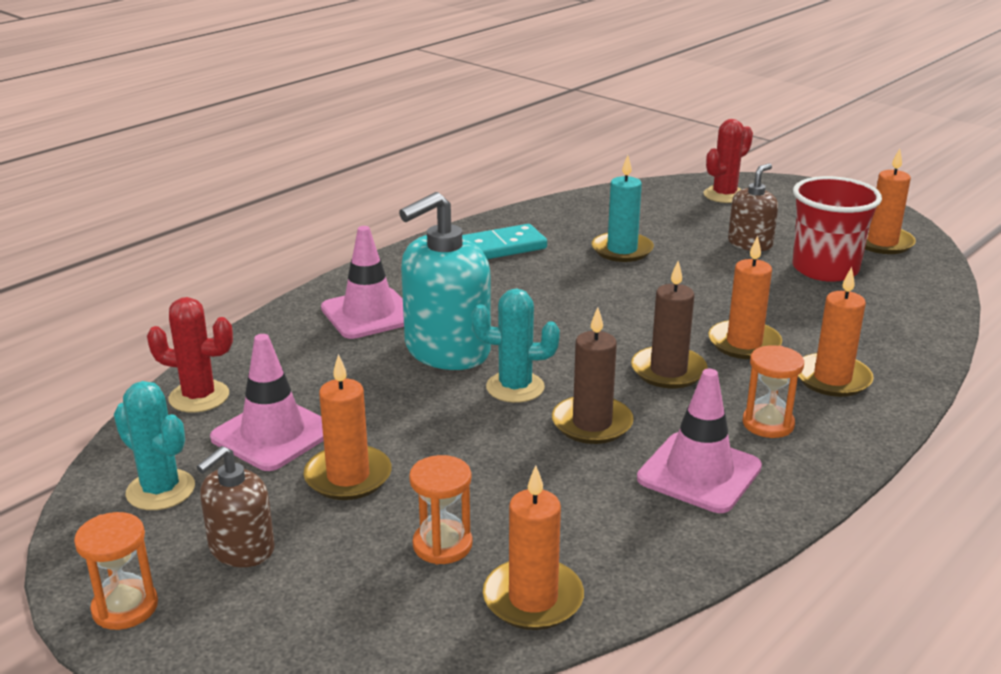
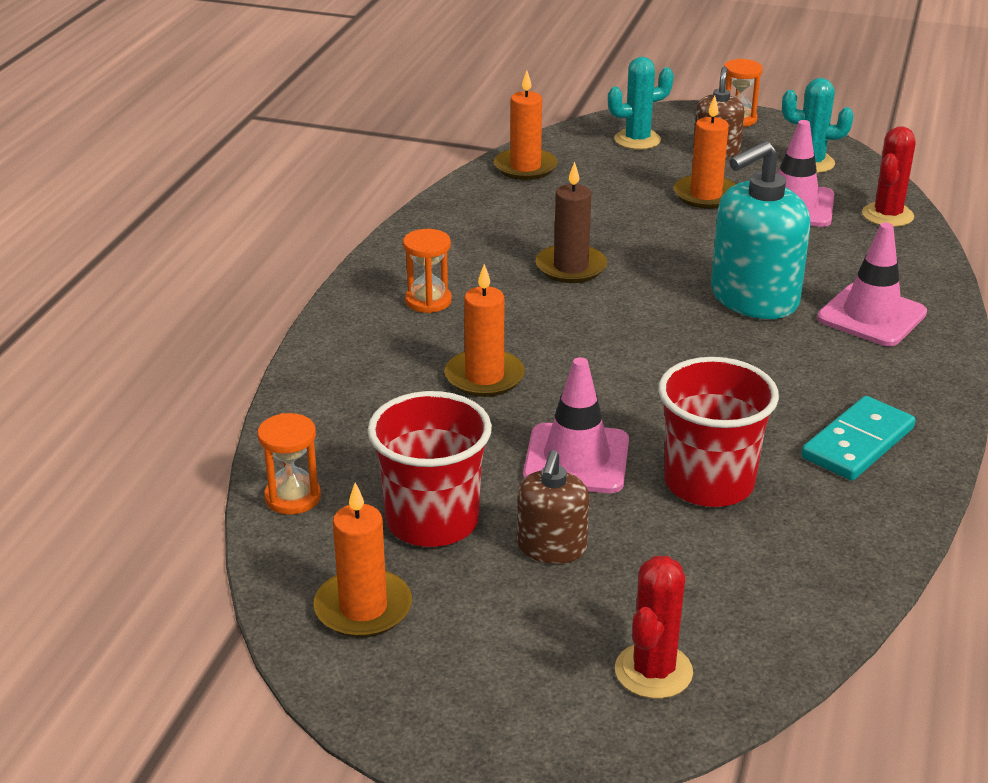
camera: 155 degrees right, 5 degrees up
(199, 397) = (887, 215): red cactus -> red cactus turned 45 degrees counterclockwise
(442, 545) = (602, 177): orange hourglass -> orange hourglass (293, 497)
(447, 350) = (753, 298): turquoise soap dispenser -> turquoise soap dispenser turned 150 degrees counterclockwise
(515, 387) = (659, 280): turquoise cactus -> turquoise cactus (637, 140)
(622, 250) = (708, 483): turquoise candle -> red cup
(668, 371) = (540, 328): brown candle -> none
(699, 473) = (465, 252): pink traffic cone -> pink traffic cone (576, 459)
(832, 379) = (384, 358): orange candle -> none

